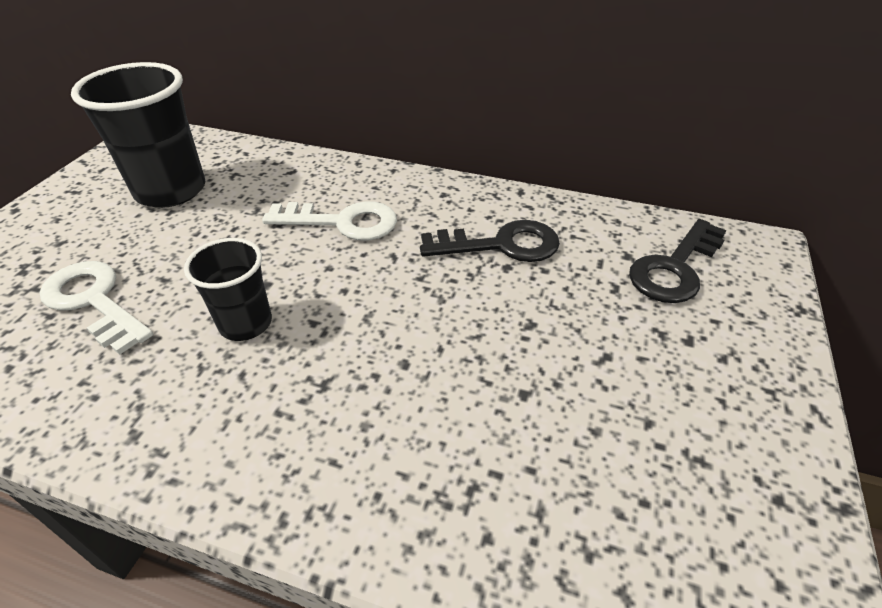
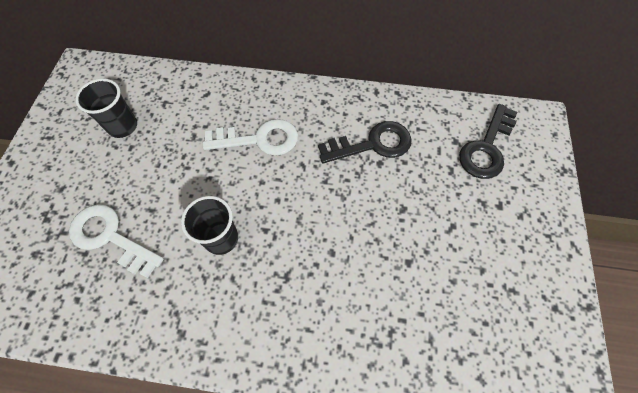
camera: 10 degrees left, 20 degrees up
(171, 190) = (123, 126): black cup -> black cup, size x0.58

